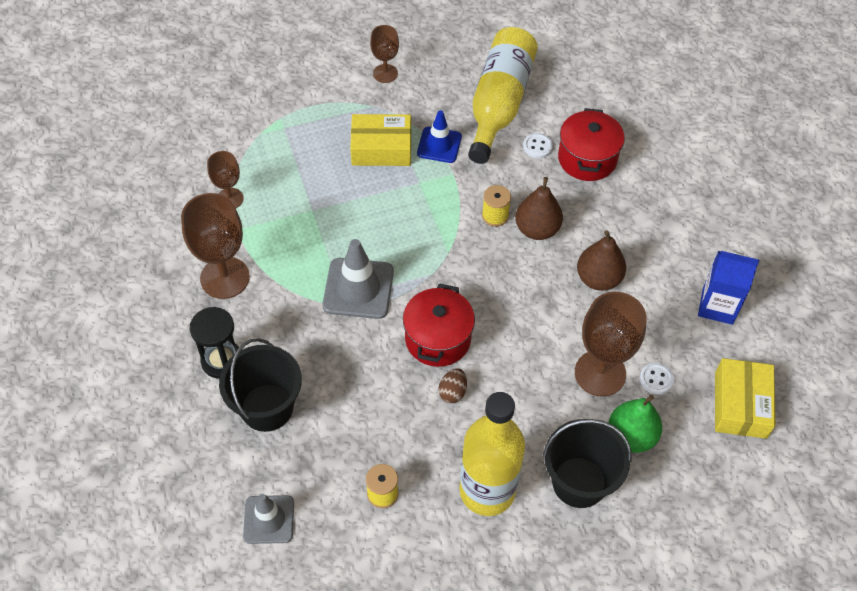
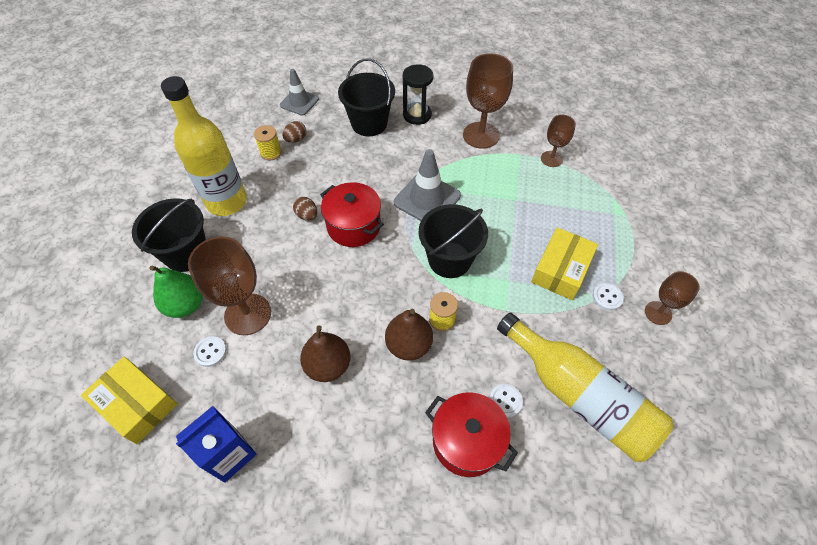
camera: 120 degrees right, 0 degrees up
(343, 478) = (296, 139): none -> brown egg
(391, 109) = (607, 297): none -> white button
(425, 236) = (449, 260): none -> black bucket
(439, 145) = (545, 315): blue traffic cone -> none

